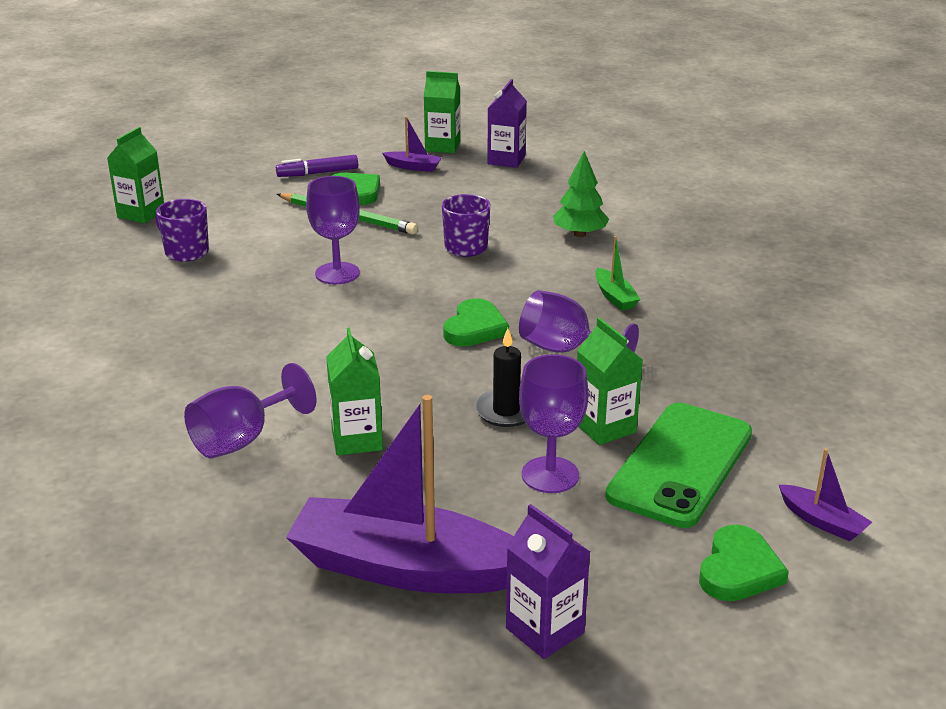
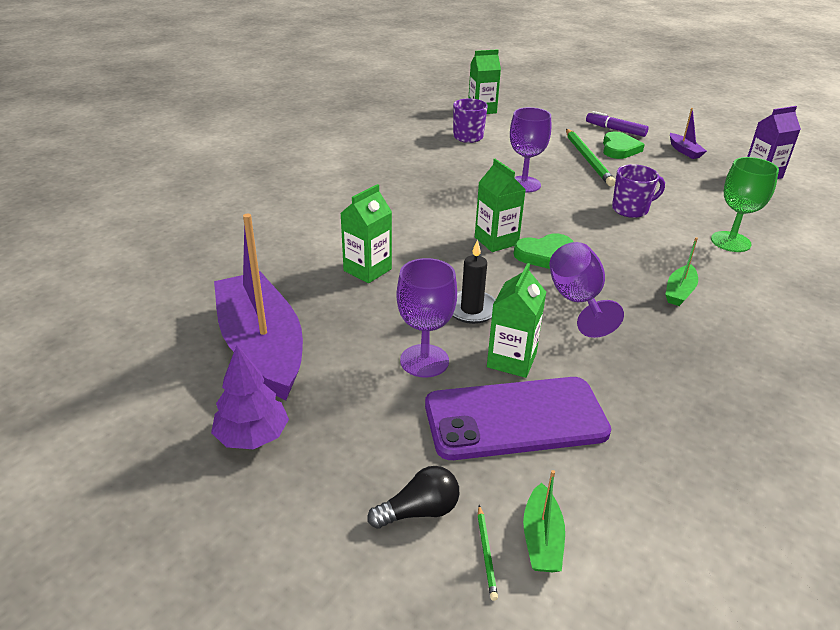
camera: 50 degrees right, 5 degrees up
(242, 439) = (320, 235): purple goblet -> none
(442, 146) = (729, 148): green carton -> green carton (496, 241)
(545, 630) = (252, 436): purple carton -> purple tree
(579, 234) = (730, 242): green tree -> green goblet
(680, 464) = (515, 418): green phone -> purple phone
(738, 570) = (419, 511): green heart -> black light bulb
(813, 556) = (486, 553): none -> green pencil
(822, 521) = (541, 539): purple boat -> green boat

